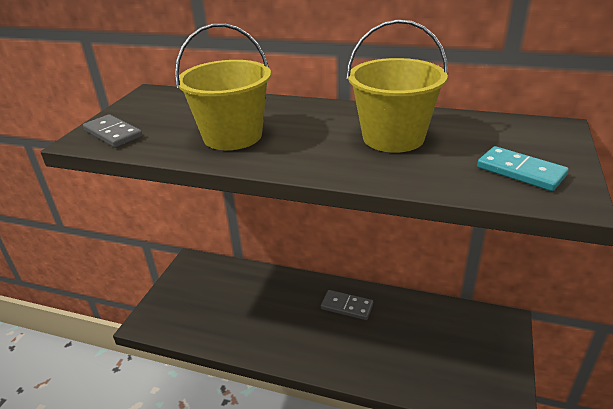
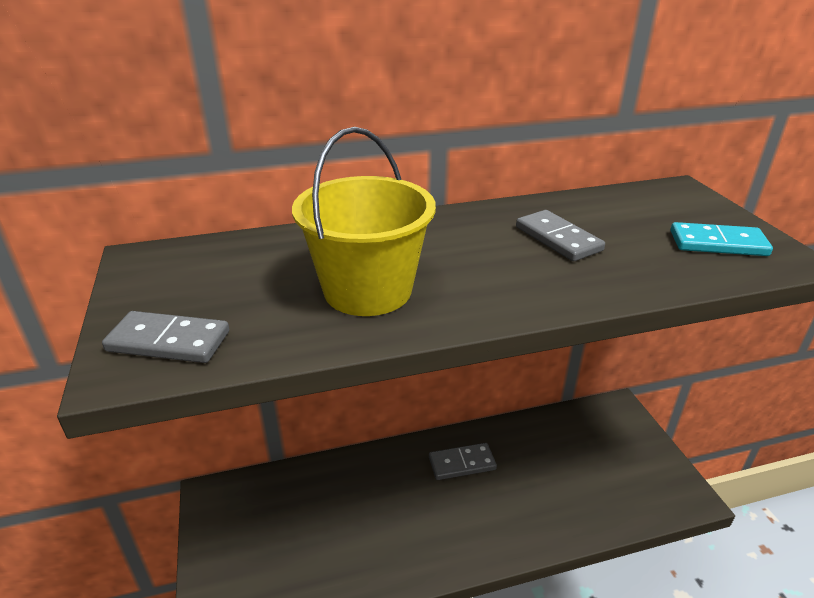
camera: 35 degrees left, 0 degrees up
(393, 137) = (558, 239): yellow bucket -> grey domino

